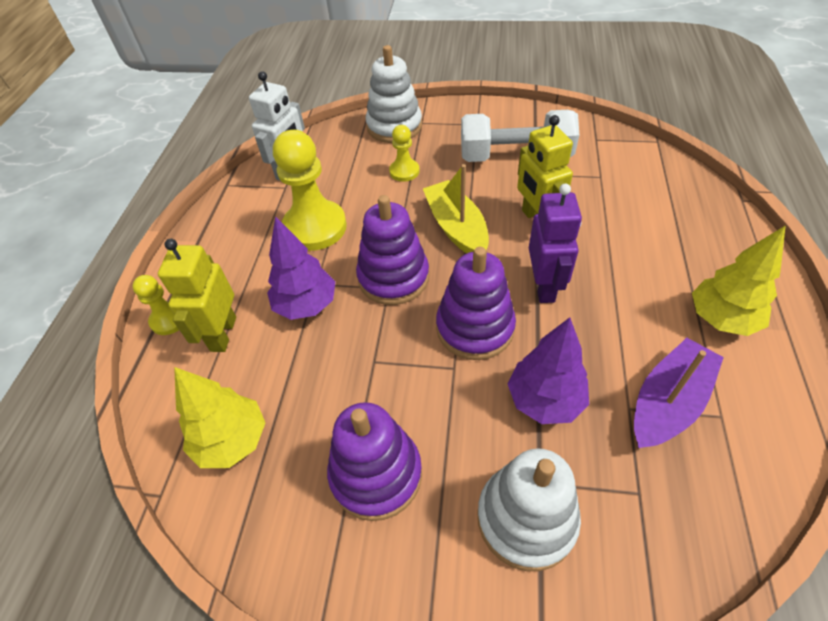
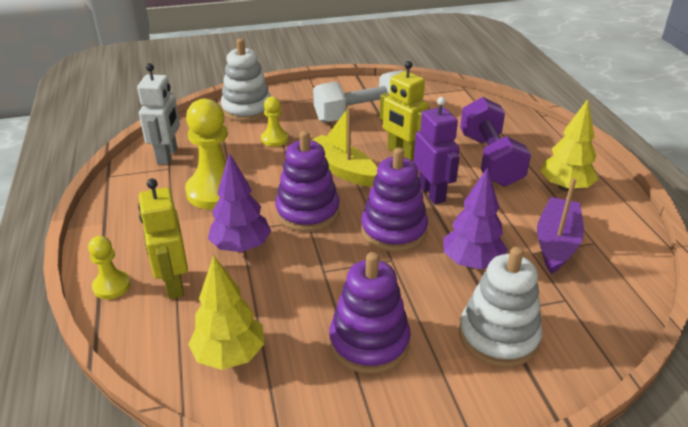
camera: 25 degrees left, 15 degrees down
(640, 253) = (489, 159): none -> purple dumbbell

